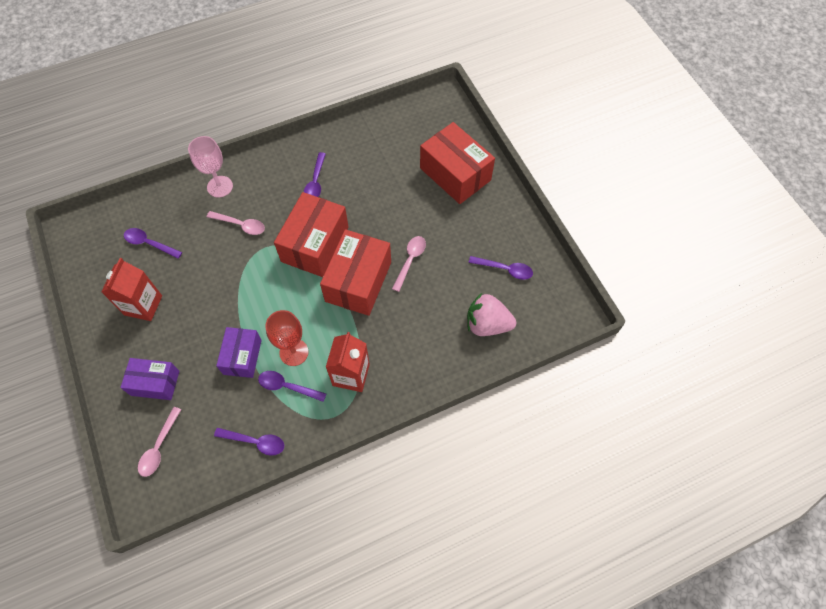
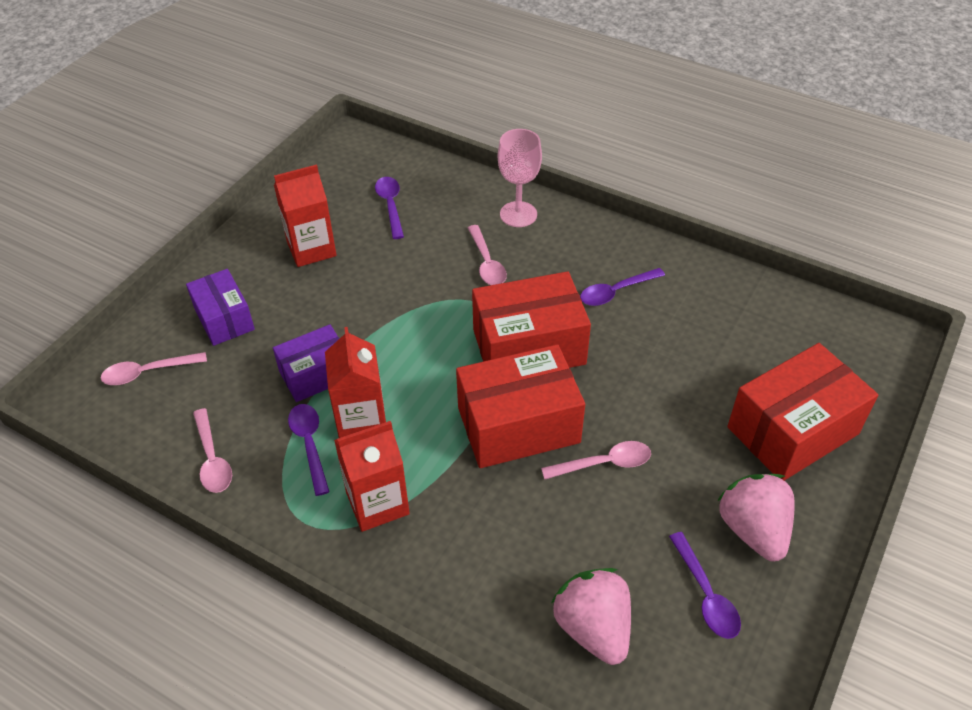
camera: 55 degrees right, 15 degrees down
(255, 442) = (212, 459): purple spoon -> pink spoon
(294, 352) = (361, 421): red goblet -> red carton
(455, 174) = (792, 430): red box -> red box turned 45 degrees clockwise
(489, 228) = (753, 530): none -> pink strawberry

